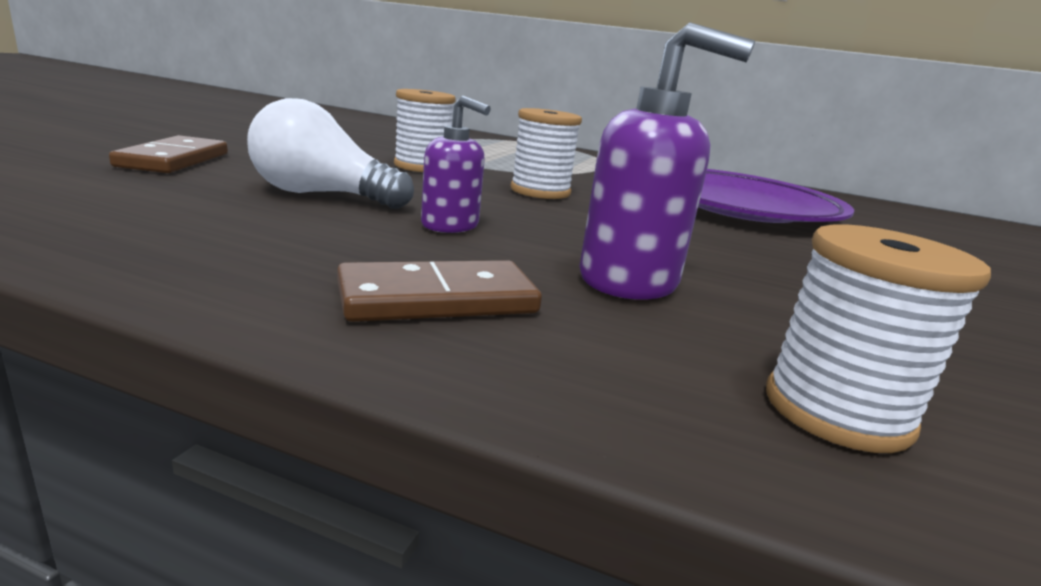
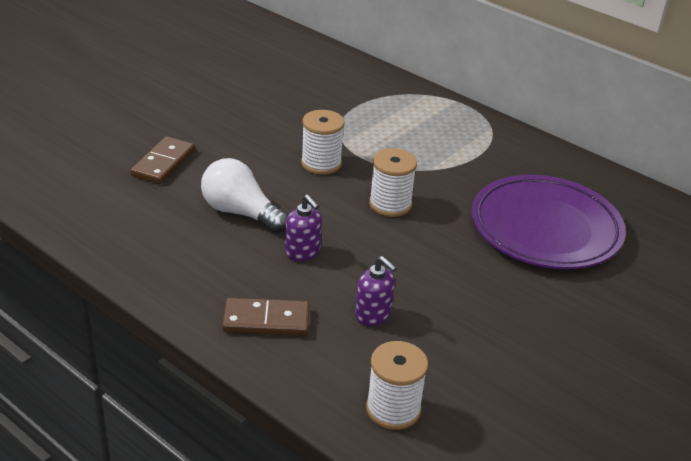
camera: 20 degrees right, 15 degrees up
(629, 280) = (373, 315): purple soap dispenser -> purple soap dispenser, size x0.62

